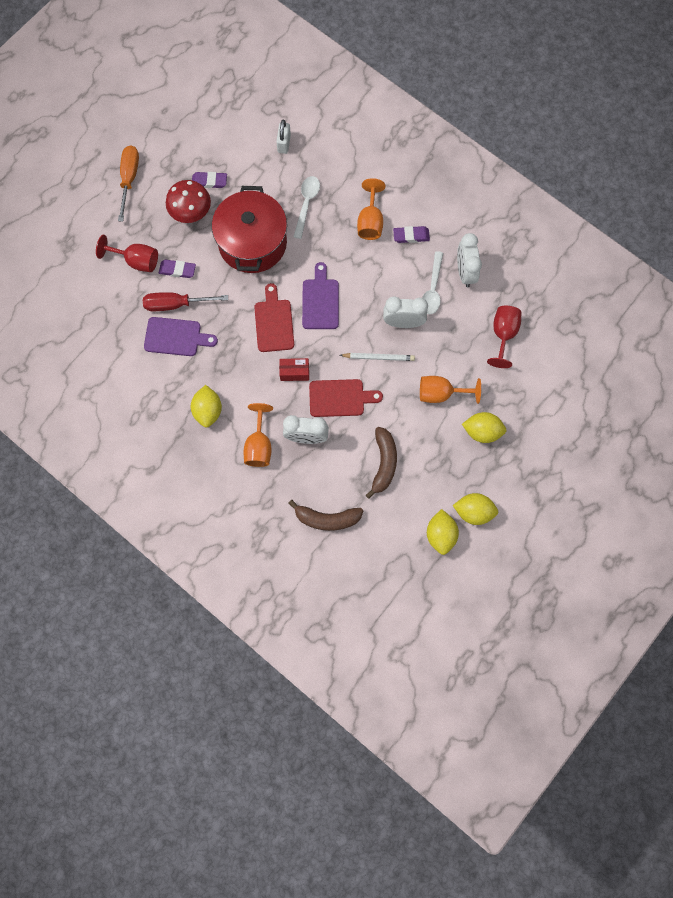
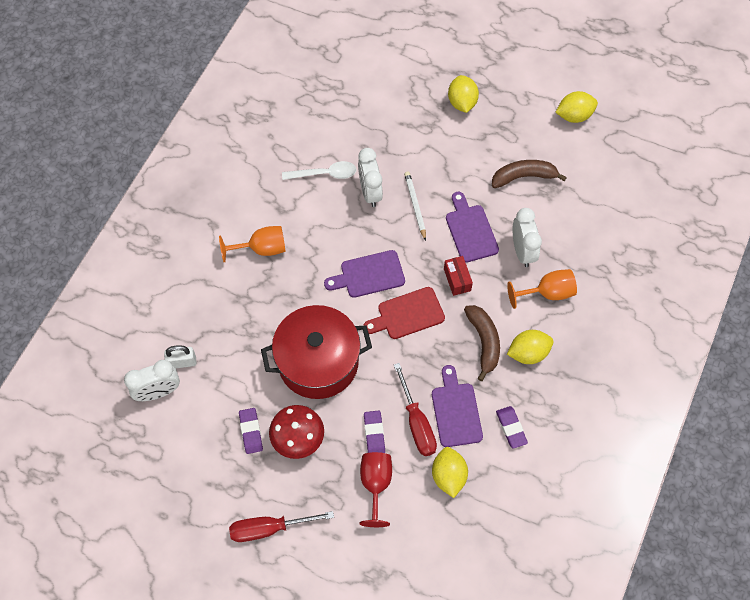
camera: 105 degrees left, 10 degrees down
(129, 179) = (269, 528): orange screwdriver -> red screwdriver
(307, 203) = (255, 318): white spoon -> none
(327, 519) = (597, 212): brown banana -> brown banana (484, 342)
(340, 398) = (470, 230): red cutting board -> purple cutting board
(411, 236) = (269, 206): purple eraser -> purple eraser (511, 428)
(441, 393) = (435, 143): orange goblet -> none
(465, 272) = (298, 149): white clock -> white clock (158, 392)
(473, 511) = (542, 94): yellow lemon -> yellow lemon (448, 476)
(503, 335) = (356, 104): red goblet -> none

